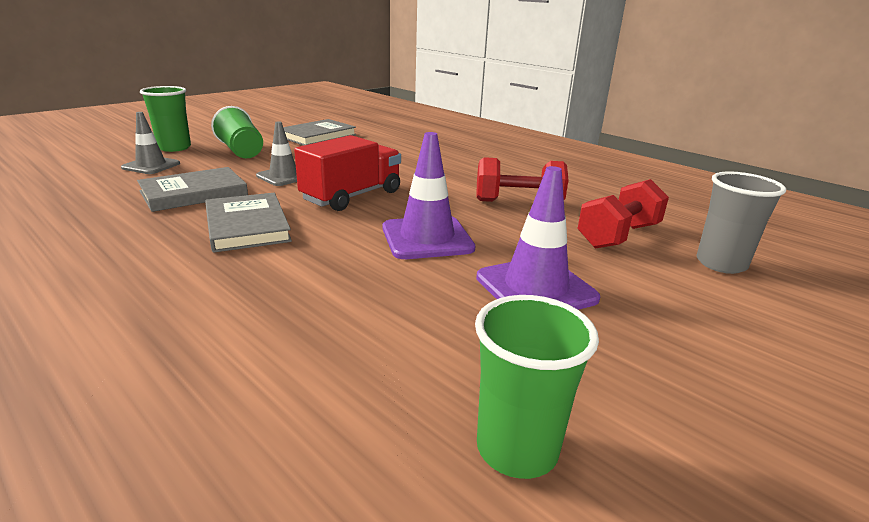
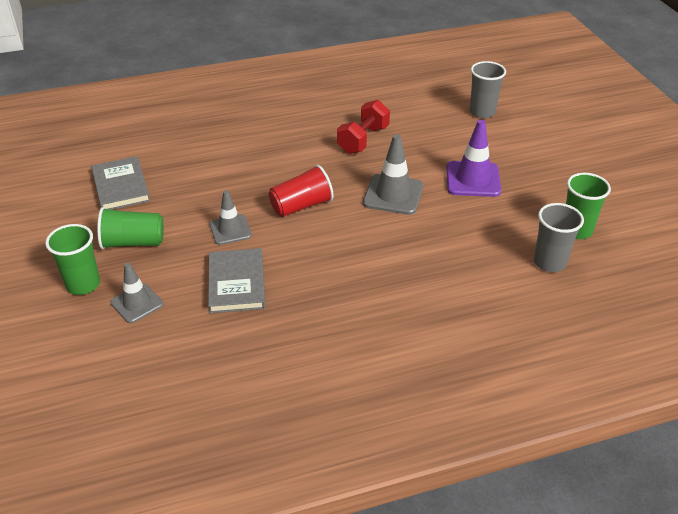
camera: 60 degrees left, 15 degrees up
(247, 226) = (325, 264): grey book -> none
(352, 196) = (301, 206): red truck -> red cup
(367, 427) = (549, 262): none -> grey cup
(427, 238) = (393, 195): purple traffic cone -> grey traffic cone
(618, 236) = (433, 126): red dumbbell -> none

